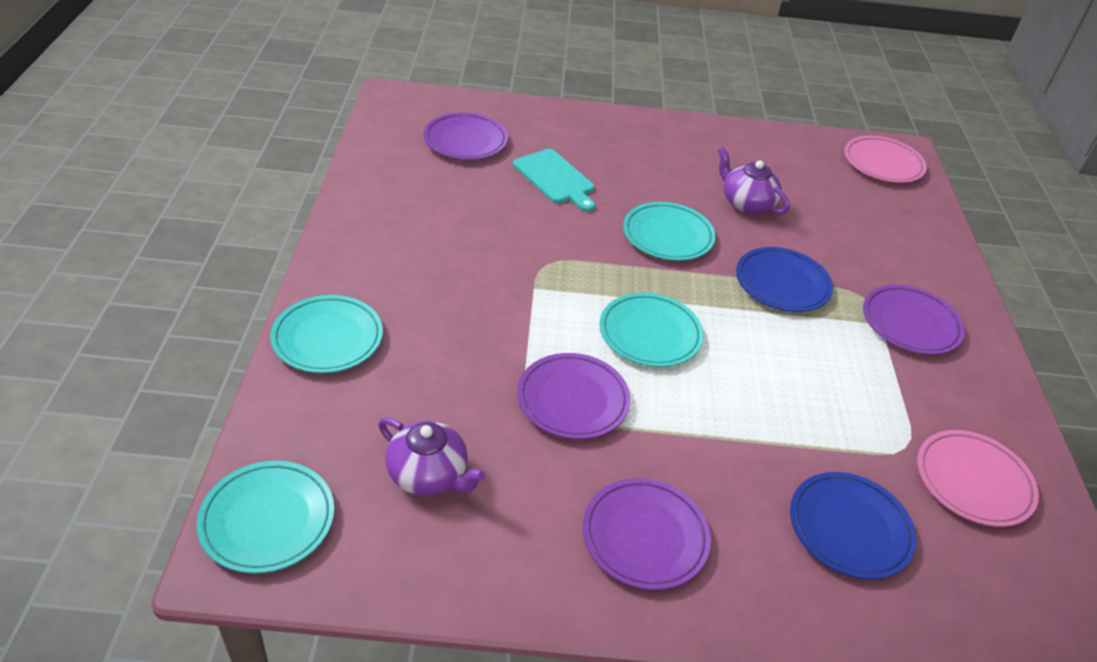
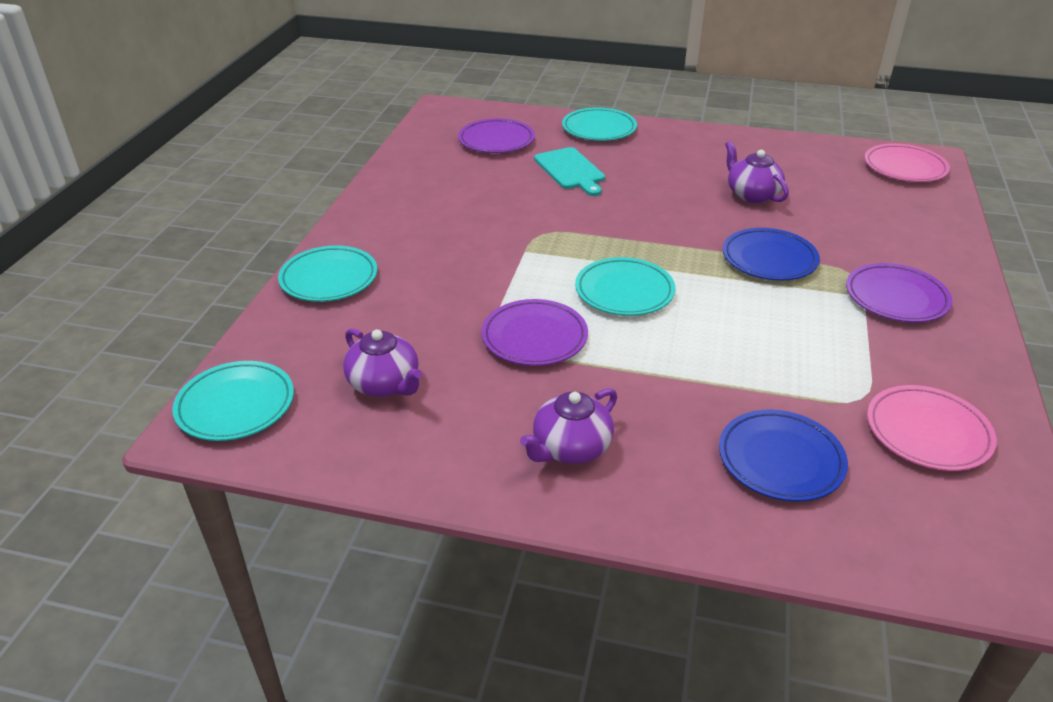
camera: 15 degrees right, 5 degrees down
(644, 537) = (570, 448): purple plate -> purple teapot
(667, 235) = (665, 217): turquoise plate -> turquoise plate (599, 129)

